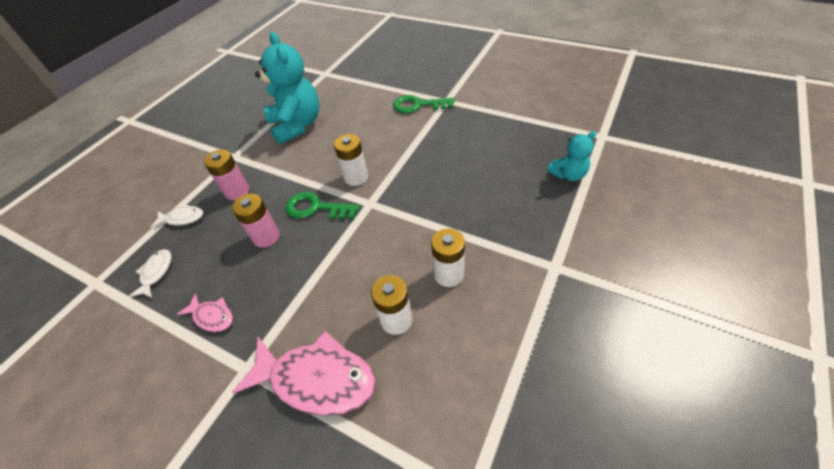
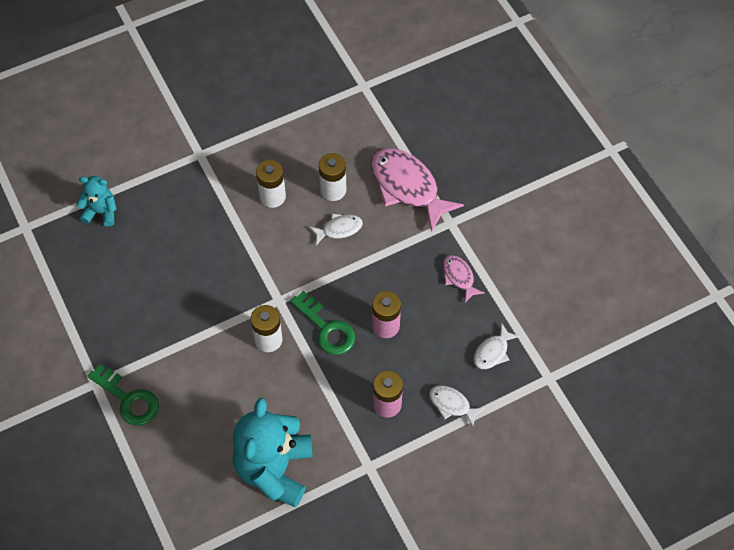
camera: 150 degrees left, 10 degrees up
(361, 286) = (339, 229): none -> white fish

